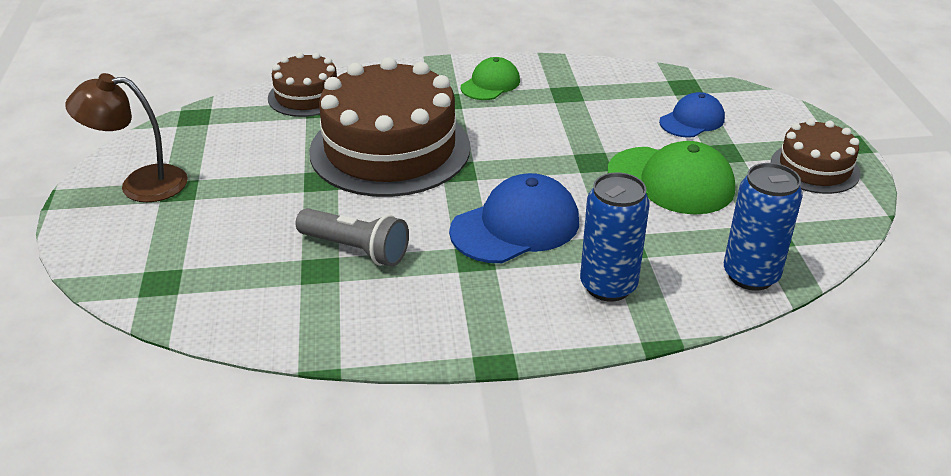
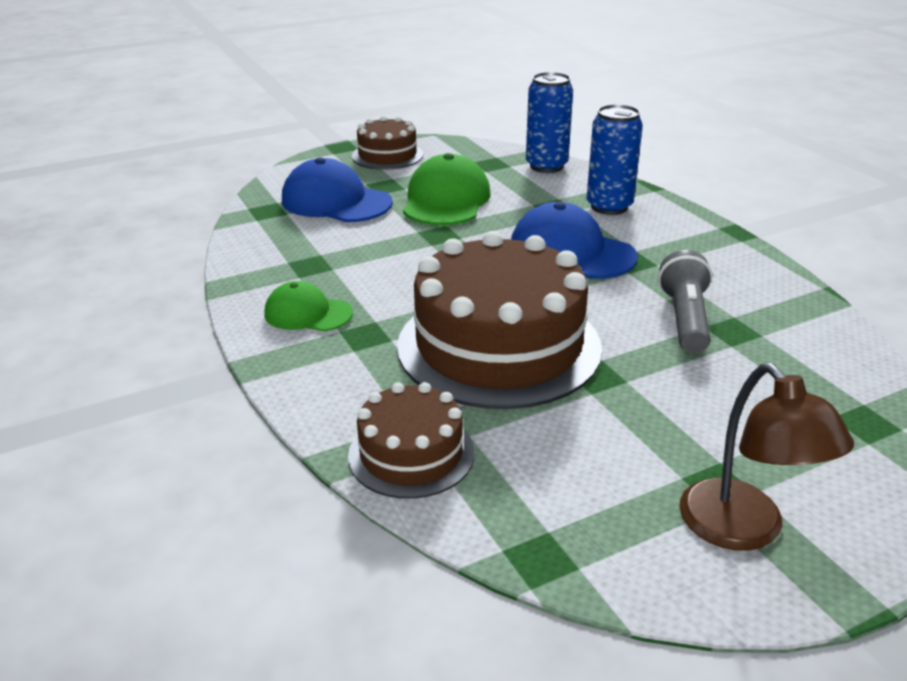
camera: 110 degrees left, 5 degrees down
(692, 120) = (336, 201): blue cap -> blue cap, size x1.63

